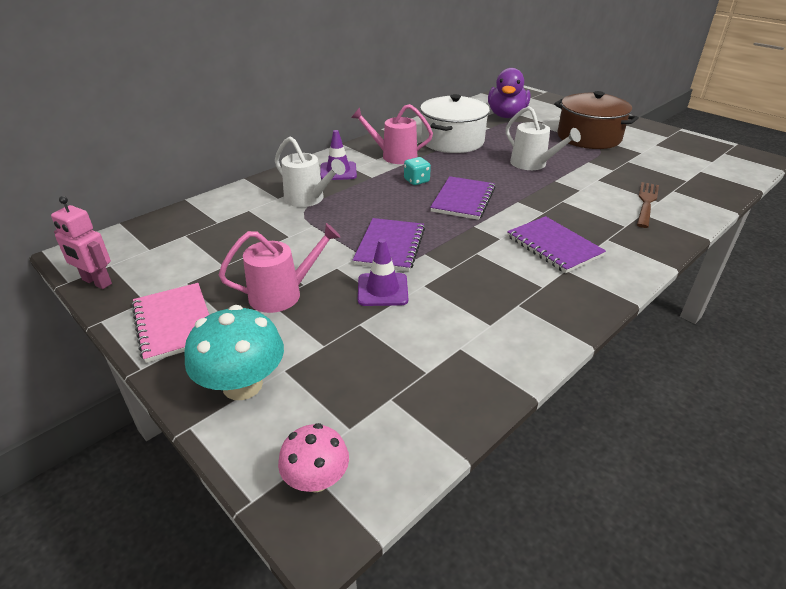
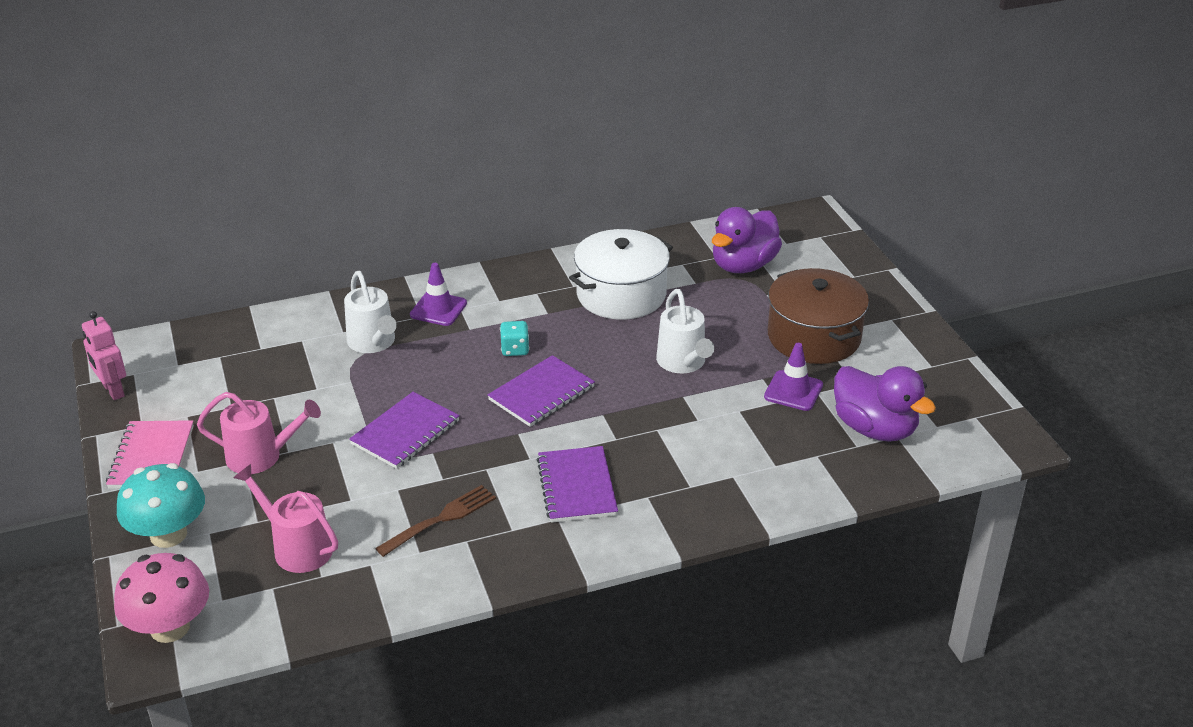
camera: 25 degrees right, 0 degrees up
(316, 479) = (170, 627): pink mushroom -> pink mushroom, size x1.60
(382, 290) = (354, 481): purple traffic cone -> purple traffic cone (793, 391)
(394, 156) = (524, 302): pink watering can -> pink watering can (297, 548)
(646, 203) = (757, 463): brown fork -> brown fork (440, 519)
(683, 170) = (874, 429): none -> purple duck

